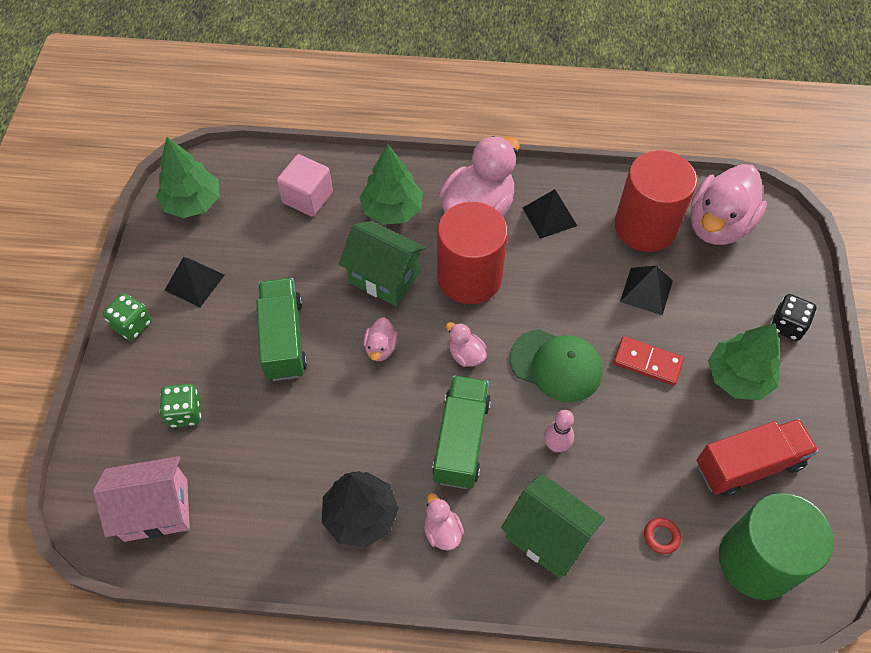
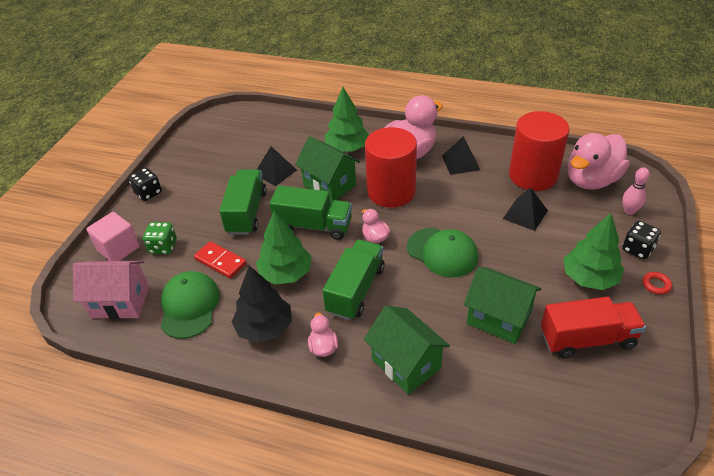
camera: 15 degrees right, 15 degrees down
(132, 325) = (148, 193): green dice -> black dice
(192, 203) = (214, 131): green tree -> green tree (286, 273)
(194, 282) = (198, 174): black pyramid -> black pyramid (275, 172)
(252, 500) = (189, 306): none -> green cap
(307, 197) = (291, 136): pink cube -> pink cube (118, 249)
(381, 348) = (313, 226): pink duck -> green truck
(556, 445) = (429, 303): pink bowling pin -> pink bowling pin (629, 211)
(643, 453) = (498, 318): none -> green house
(647, 362) = (516, 259): red domino -> red domino (220, 261)
(661, 536) = (501, 378): red ring -> red ring (656, 285)
(756, 561) = (581, 409): green cylinder -> none

